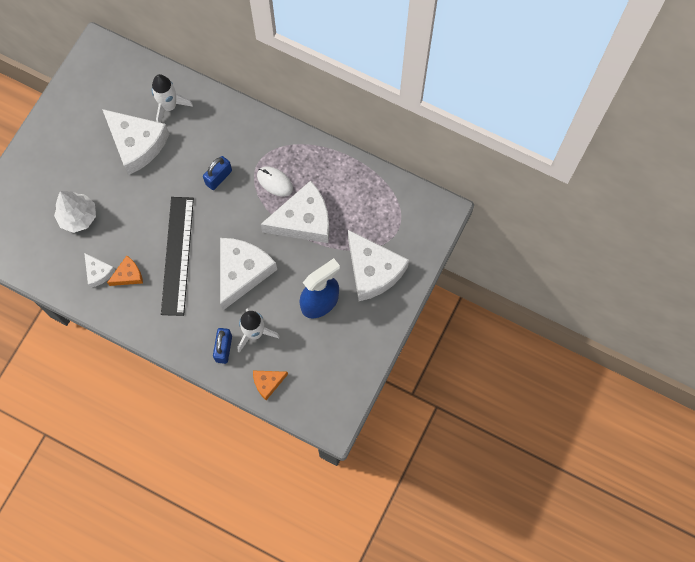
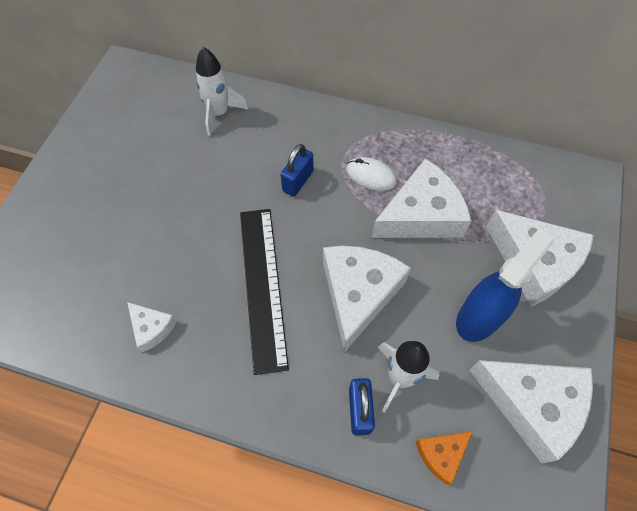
camera: 10 degrees left, 10 degrees down
(78, 217) = (115, 257): white tree -> none
(128, 275) = (196, 324): orange cheese -> none
(137, 144) = (185, 158): white cheese -> white cheese (532, 404)

